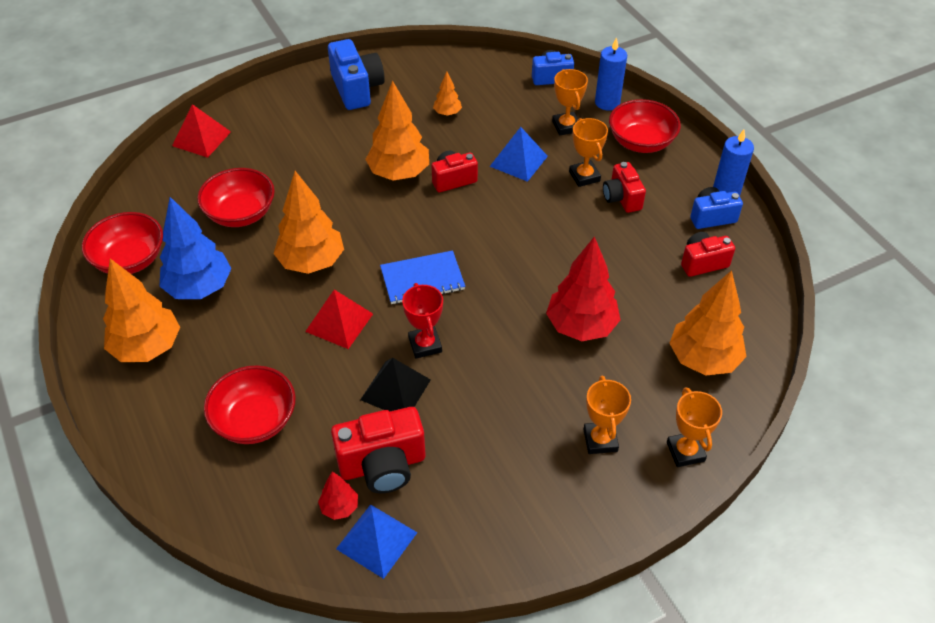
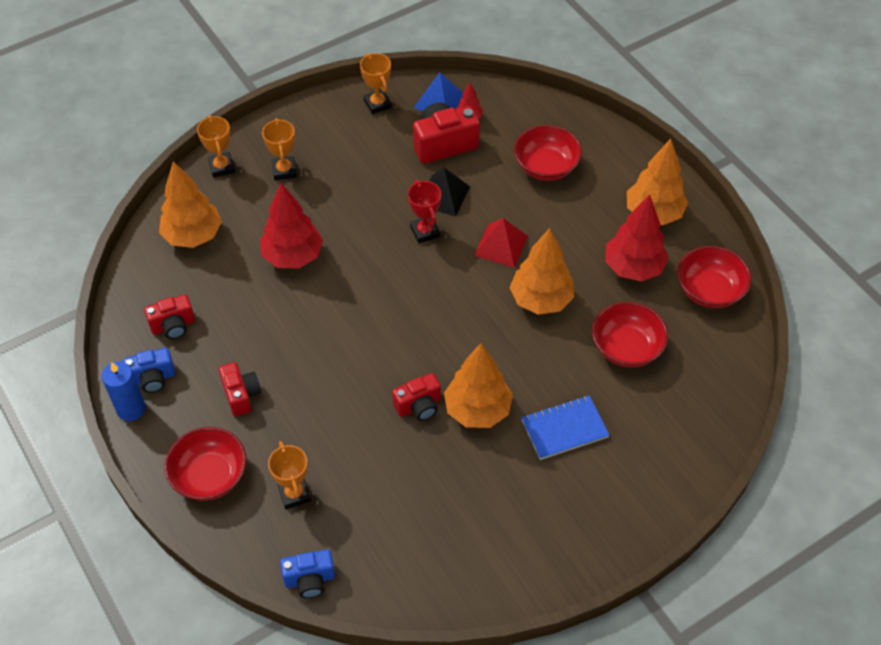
camera: 175 degrees right, 5 degrees up
(199, 288) = (633, 267): blue tree -> red tree
(201, 138) = (707, 442): red pyramid -> none
(357, 89) = (552, 537): blue camera -> none
(422, 279) = (435, 290): blue notebook -> blue notebook (564, 428)
(447, 113) = (435, 504): orange tree -> none
(518, 161) = (349, 437): blue pyramid -> none
(584, 176) = (278, 421): orange trophy -> orange trophy (377, 104)
(607, 102) = (242, 538): blue candle -> none

